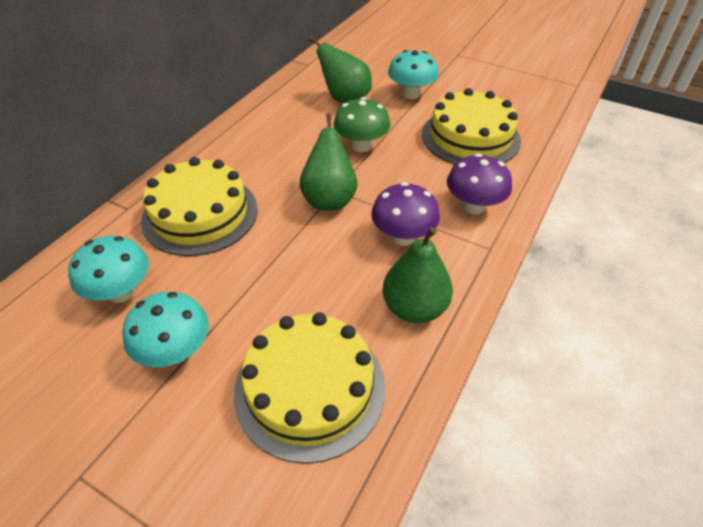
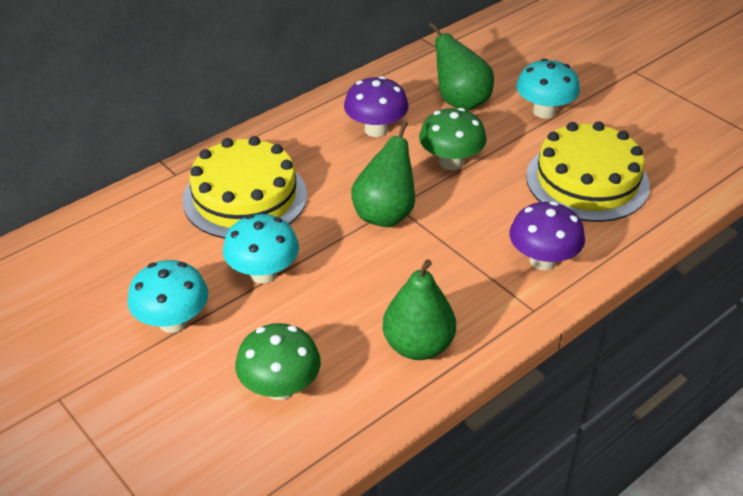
camera: 20 degrees right, 5 degrees down
(121, 292) = (143, 255): turquoise mushroom -> turquoise mushroom (263, 273)
(310, 388) = (280, 388): yellow cake -> green mushroom
(403, 236) = (444, 273): purple mushroom -> purple mushroom (376, 129)

